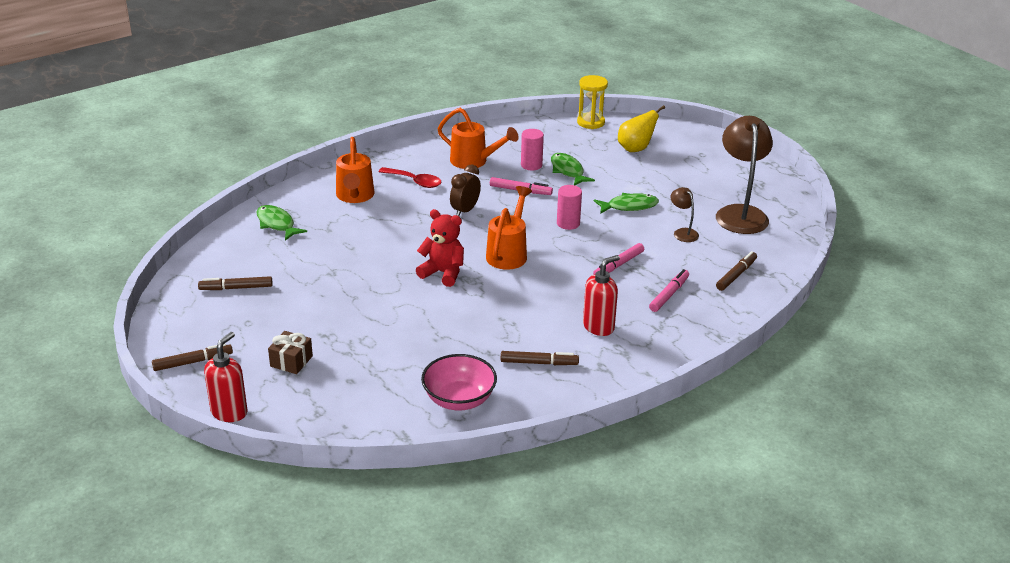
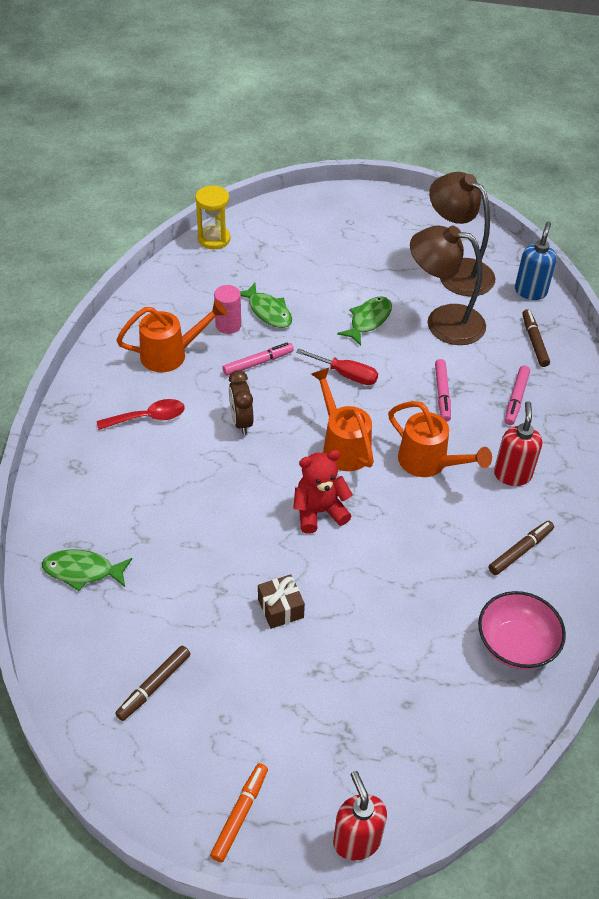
camera: 45 degrees left, 15 degrees up
(193, 362) = (240, 814): brown marker -> orange marker
(291, 361) = (328, 729): brown gift -> brown gift (280, 608)
(355, 196) = (114, 477): orange watering can -> orange watering can (429, 463)
(568, 171) = (268, 311): green fish -> green fish turned 150 degrees counterclockwise
(568, 223) = (346, 375): pink cylinder -> red screwdriver
(636, 149) = (291, 248): yellow pear -> none
(669, 295) = (516, 399): pink marker -> pink marker turned 150 degrees counterclockwise
(682, 232) = (443, 322): brown lamp -> brown lamp, size x2.15
(781, 250) = (530, 291): none -> blue soap dispenser

